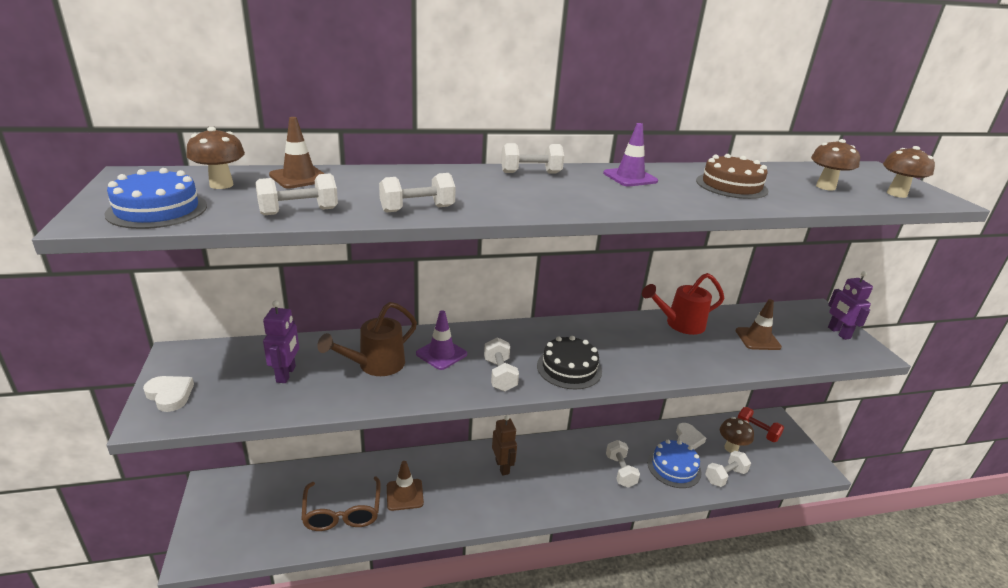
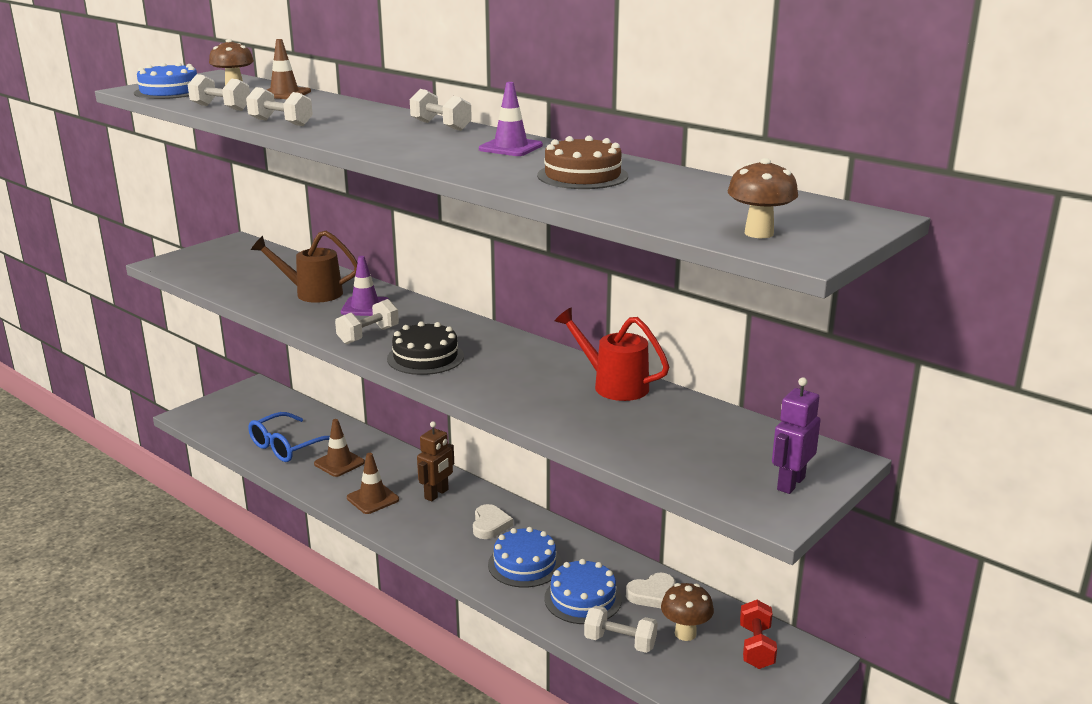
camera: 55 degrees right, 5 degrees down
(170, 395) = (190, 257): white heart -> white heart (490, 525)
(286, 374) = (258, 274): purple robot -> none
(342, 512) = (287, 446): brown glasses -> blue glasses
(620, 471) = (525, 564): white dumbbell -> blue cake
(757, 339) = (663, 433): brown traffic cone -> brown traffic cone (372, 499)
(825, 187) = (691, 205): brown mushroom -> none

